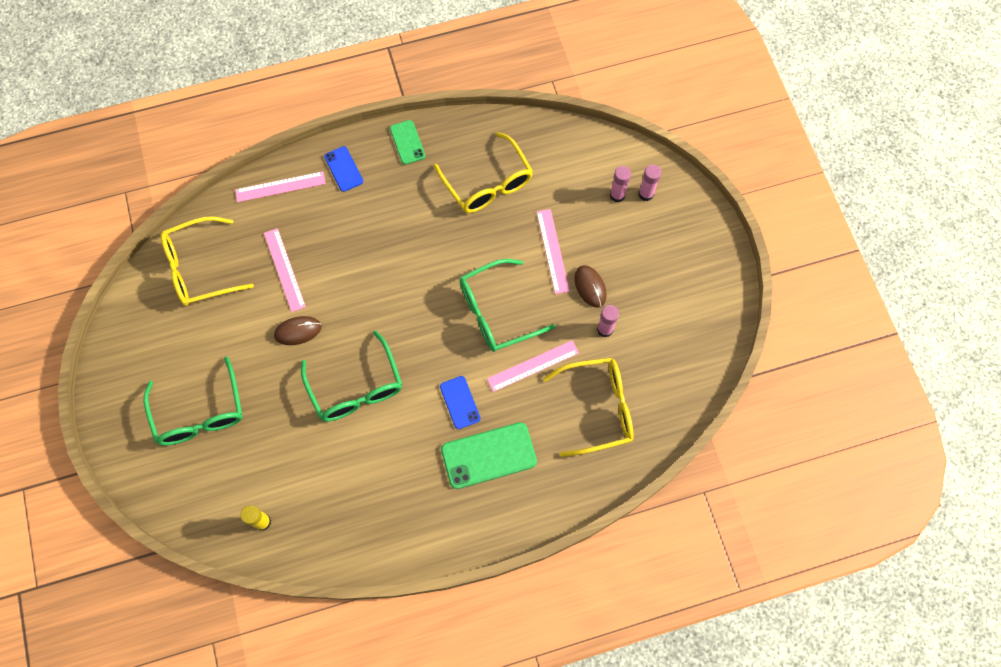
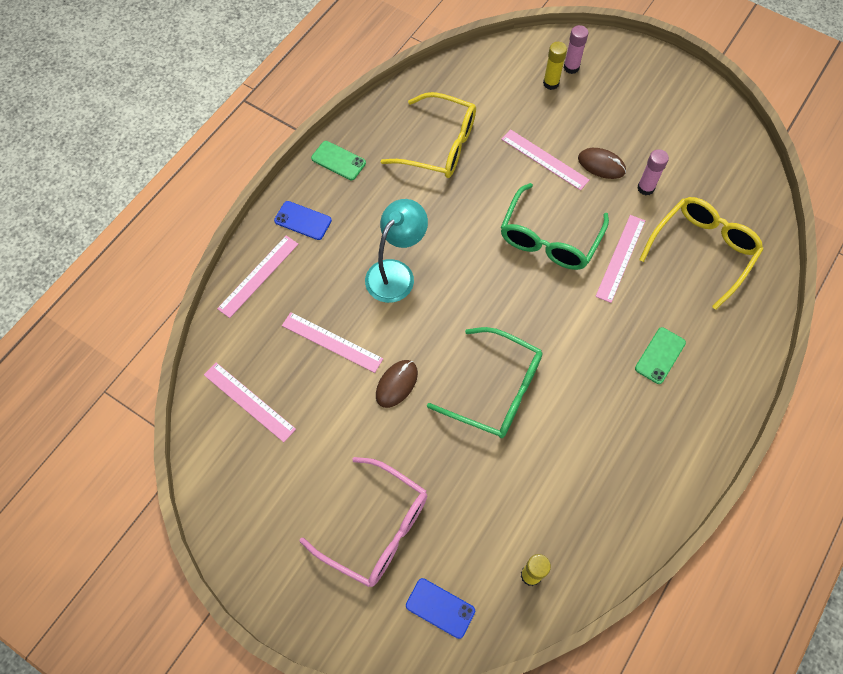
camera: 40 degrees left, 5 degrees down
(199, 268) = (249, 402): yellow glasses -> pink ruler
(200, 413) = (377, 529): green glasses -> pink glasses
(369, 254) = (396, 273): none -> turquoise lamp
(459, 402) = (593, 332): blue phone -> blue phone (440, 608)
(488, 455) = (660, 355): green phone -> green phone, size x0.58
(617, 195) = (551, 83): pink glue stick -> yellow glue stick

